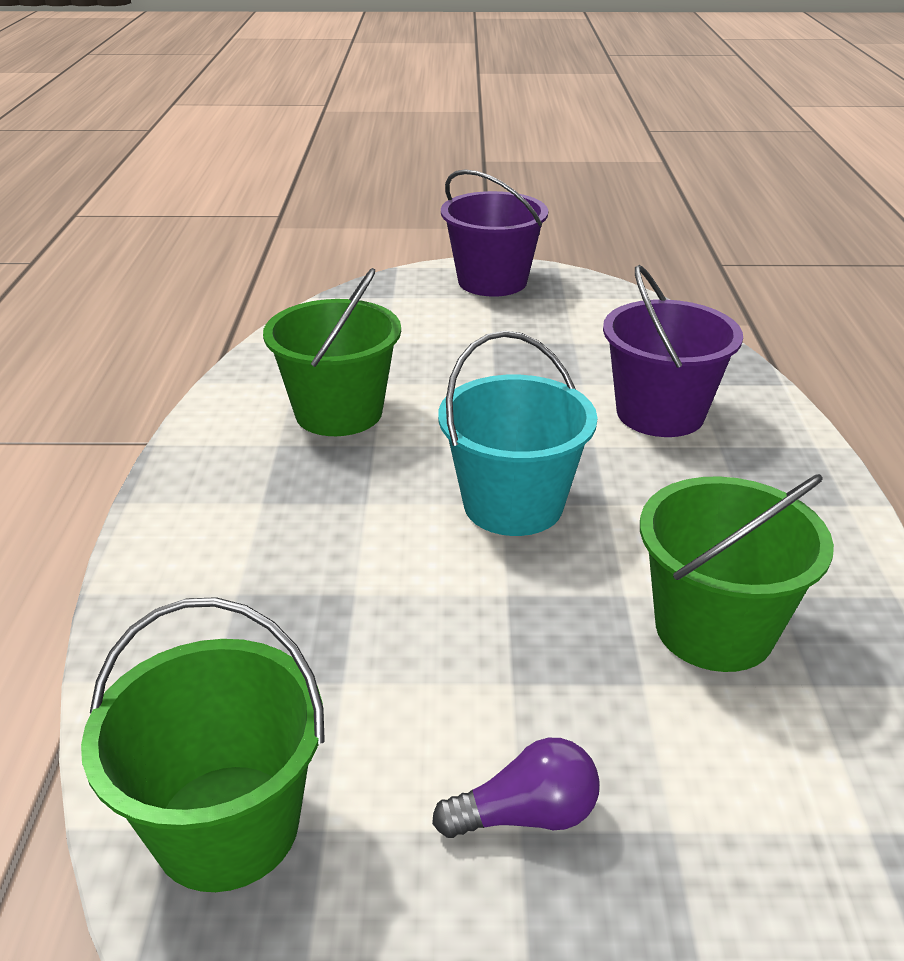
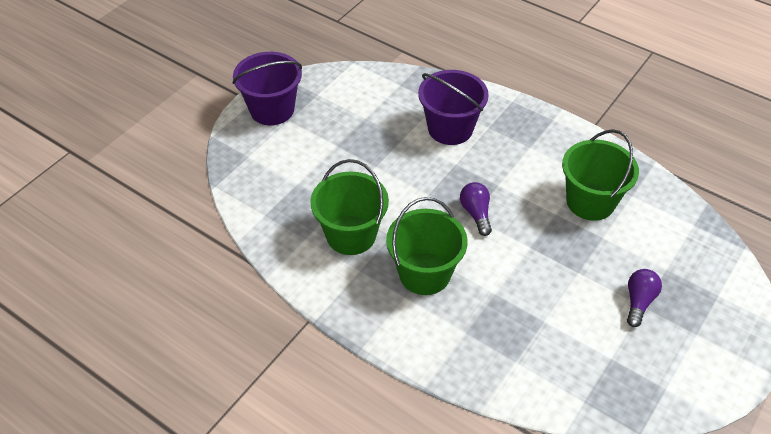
camera: 55 degrees left, 15 degrees up
(227, 826) = (593, 385): green bucket -> green bucket (424, 273)
(513, 505) = (476, 213): turquoise bucket -> purple light bulb

